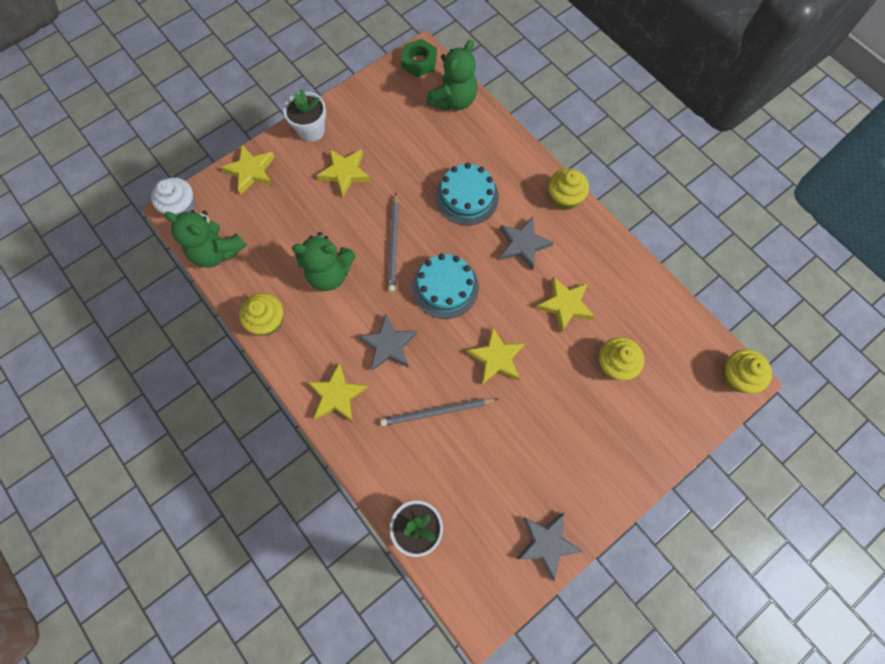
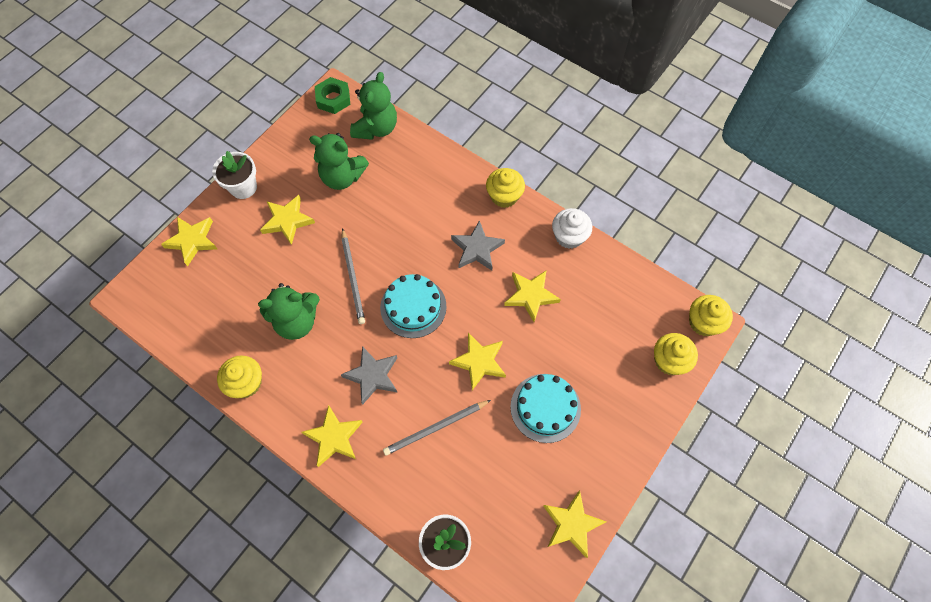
camera: 15 degrees left, 5 degrees down
(181, 207) = (129, 292): white cupcake -> white cupcake (569, 236)
(217, 252) = (177, 328): green teddy bear -> green teddy bear (342, 177)
(466, 197) = (412, 216): turquoise cake -> turquoise cake (545, 407)
(547, 543) = (572, 524): grey star -> yellow star
(614, 364) = (591, 339): yellow cupcake -> yellow cupcake (669, 360)

